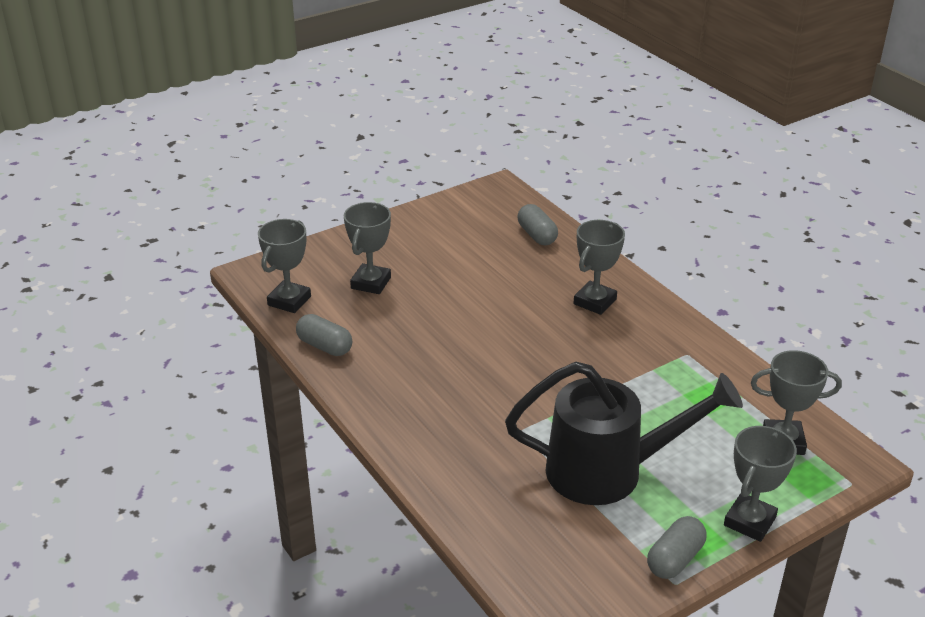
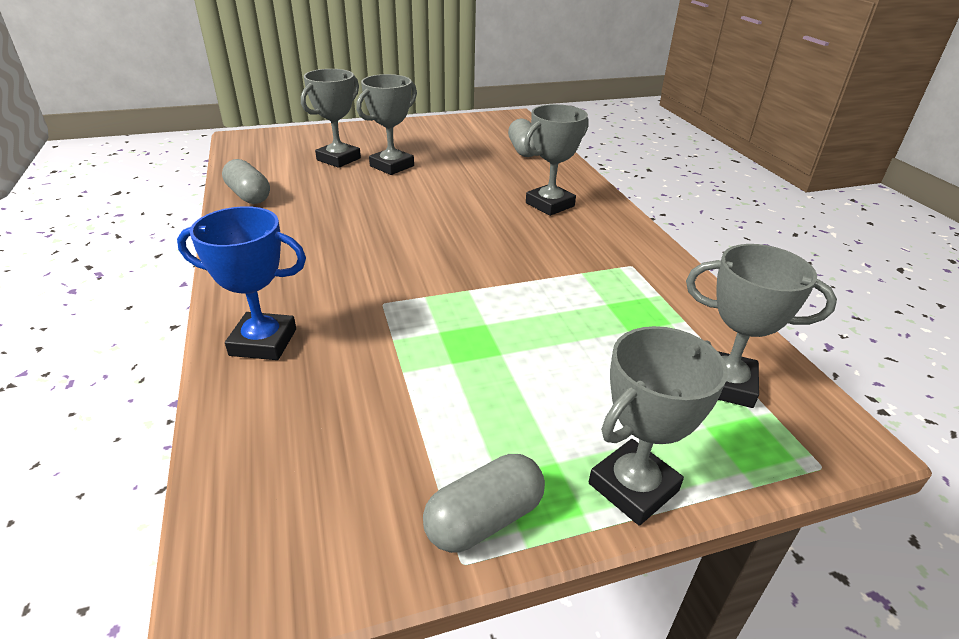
camera: 15 degrees right, 0 degrees up
(289, 301) = (253, 160): grey trophy -> grey trophy (392, 166)
(458, 482) = (263, 342): none -> blue trophy
(609, 471) = (460, 370): black watering can -> none

